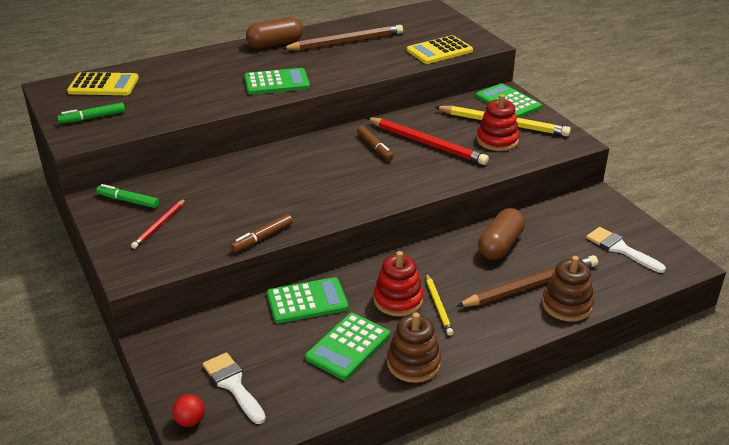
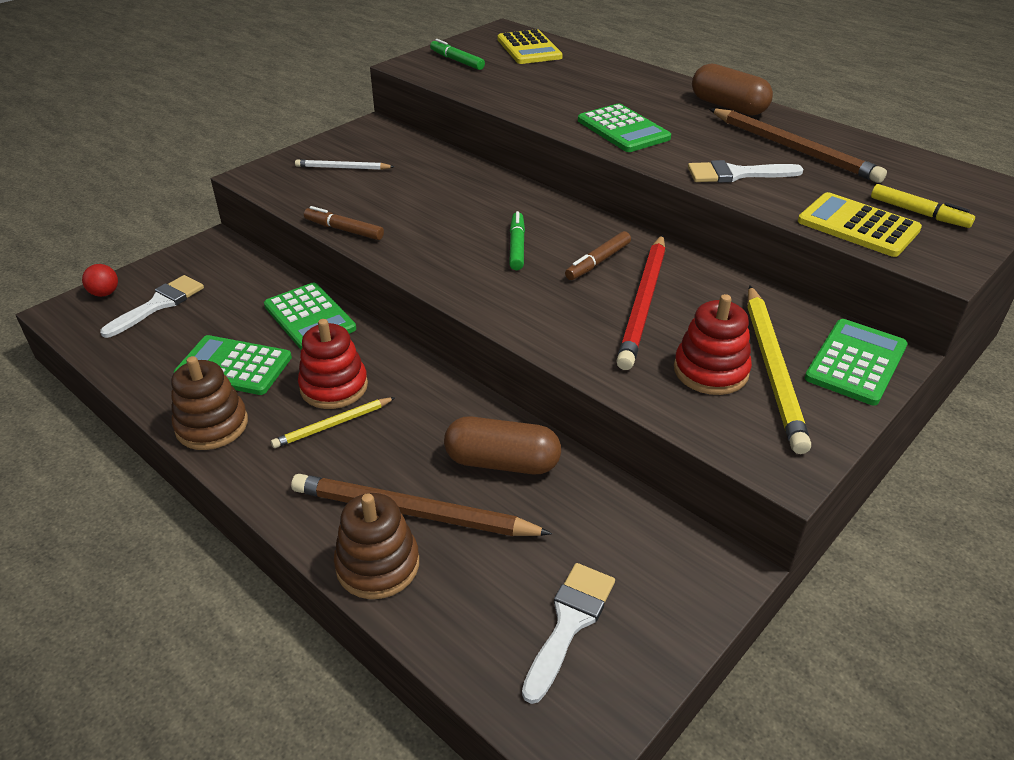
camera: 70 degrees right, 5 degrees up
(128, 201) = (379, 141): green marker -> green marker (517, 246)
(159, 225) = (342, 168): red pencil -> white pencil
(363, 65) = (736, 174): none -> white brush
(436, 34) = (918, 213): none -> yellow marker
(530, 285) = (413, 513): brown pencil -> brown pencil turned 150 degrees clockwise

